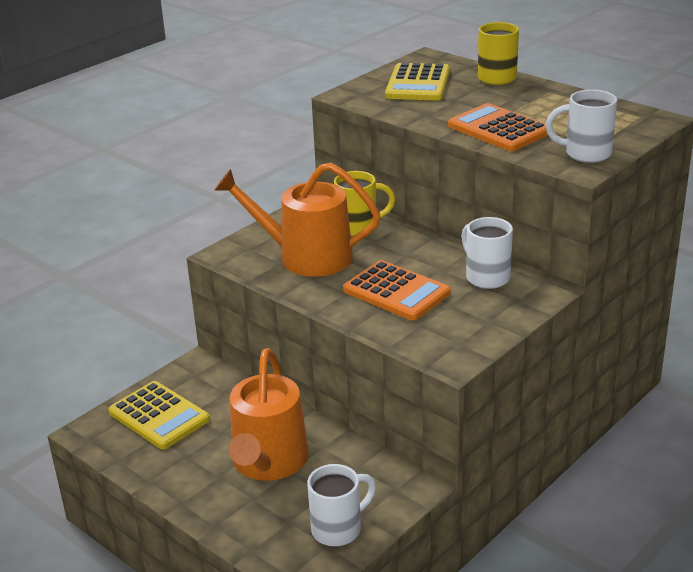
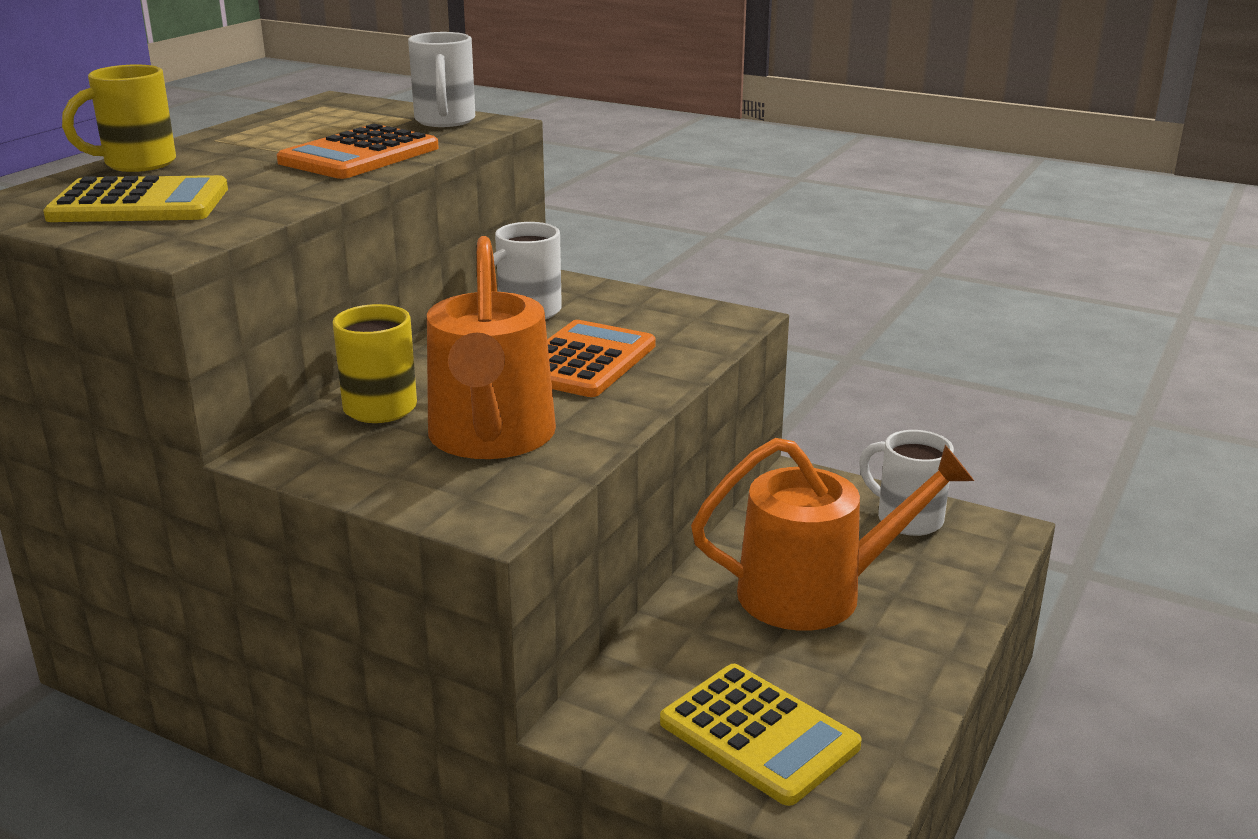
camera: 105 degrees left, 5 degrees down
(159, 416) = (759, 734): yellow calculator -> yellow calculator turned 105 degrees clockwise

